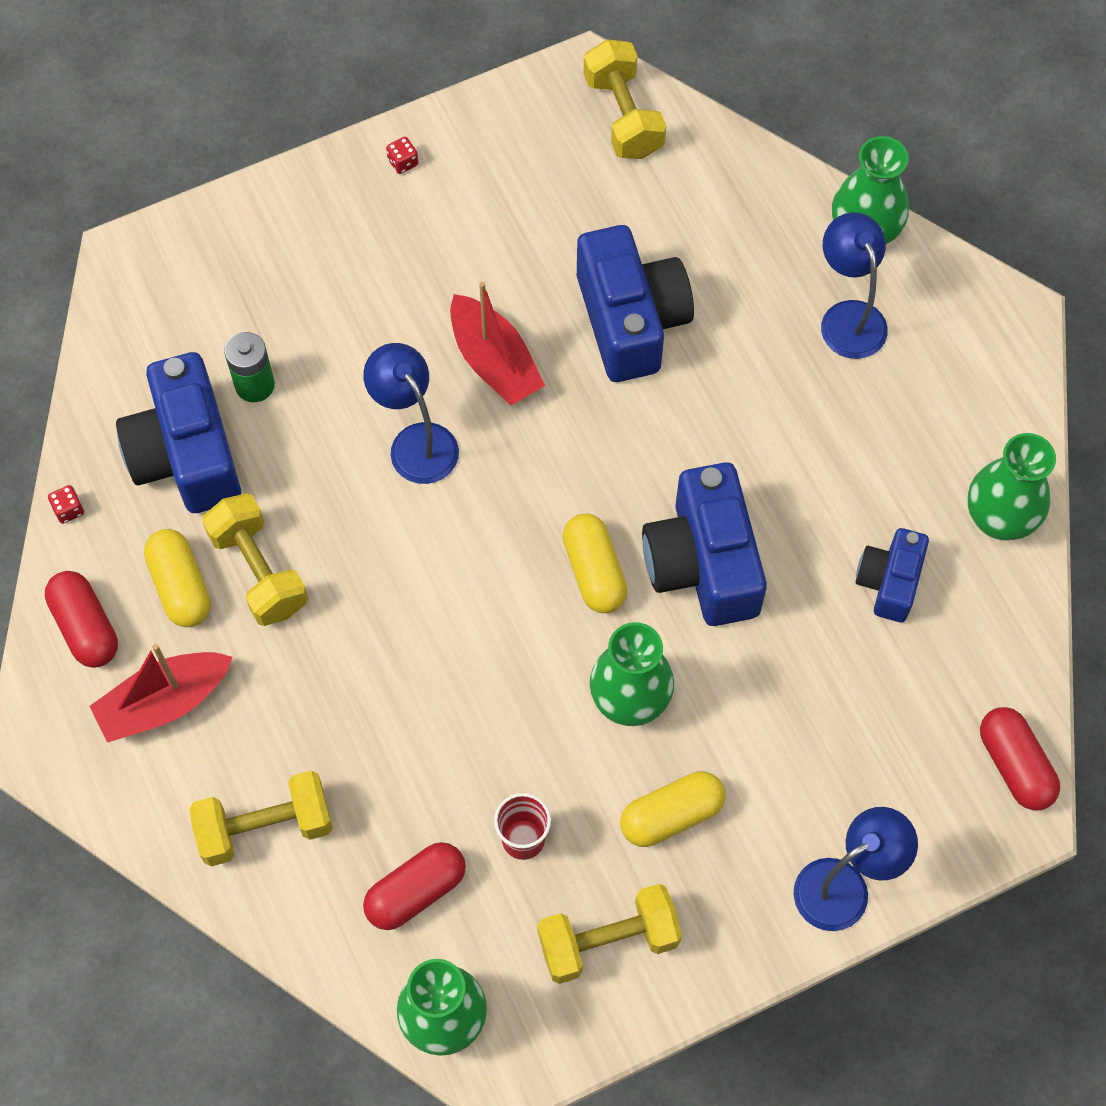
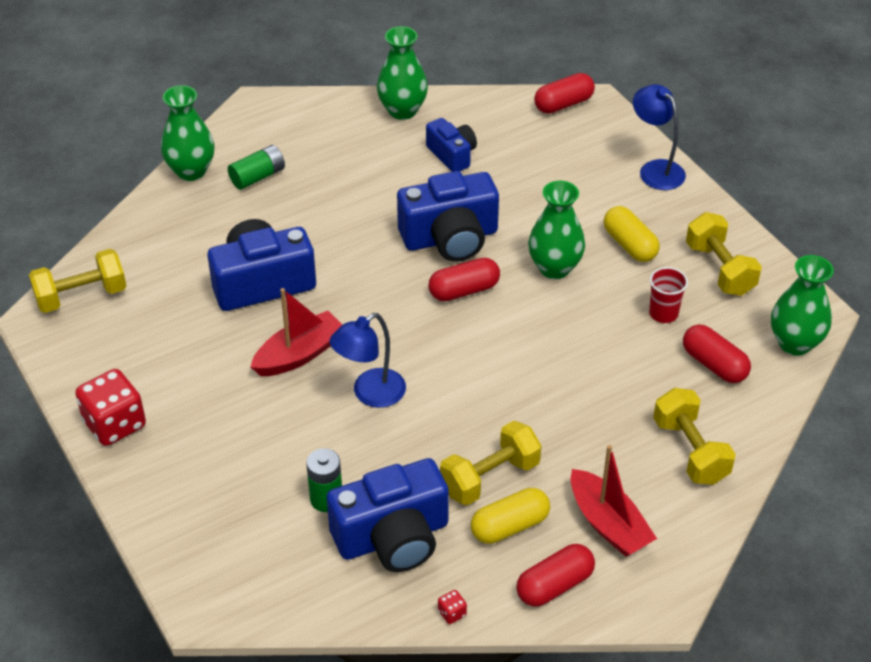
camera: 95 degrees left, 20 degrees down
(403, 162) = (115, 424): red dice -> red dice, size x2.49
(594, 571) = (464, 290): yellow capsule -> red capsule
(848, 317) = (258, 177): blue lamp -> green battery
(889, 582) = (452, 155): blue camera -> blue camera turned 135 degrees counterclockwise

